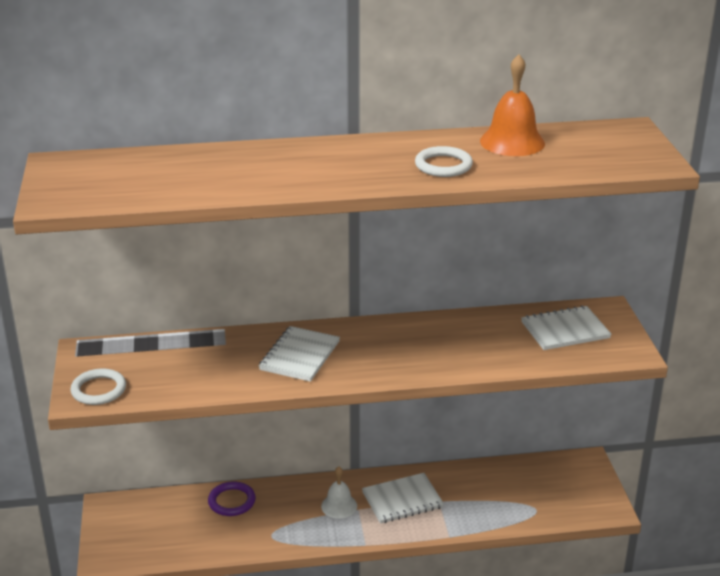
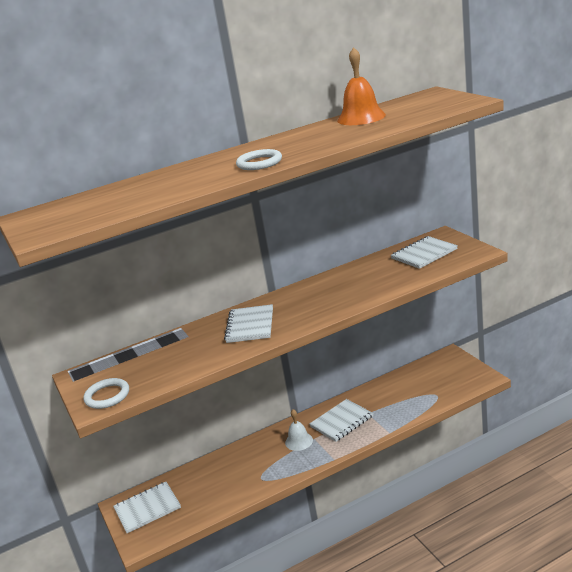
camera: 15 degrees left, 5 degrees down
(132, 522) = (147, 508): none -> white notebook
(232, 501) = (217, 466): purple ring -> none
(443, 165) = (326, 139): white ring -> white ring (259, 163)

